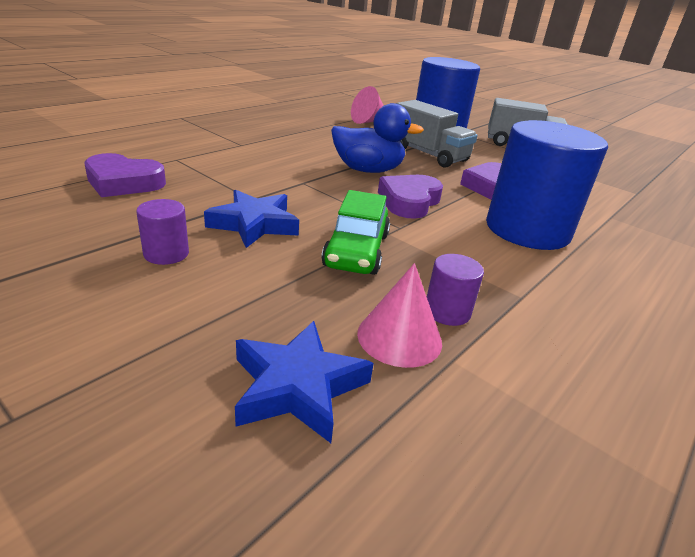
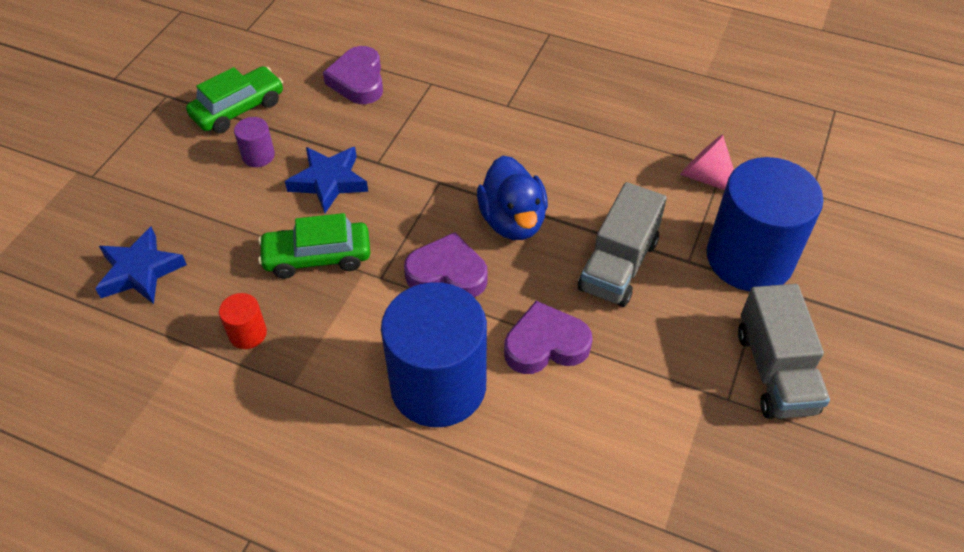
camera: 75 degrees right, 20 degrees up
(61, 251) = (238, 109): none -> green car
(399, 337) = (204, 310): pink cone -> none
(447, 311) = (247, 333): purple cylinder -> red cylinder

